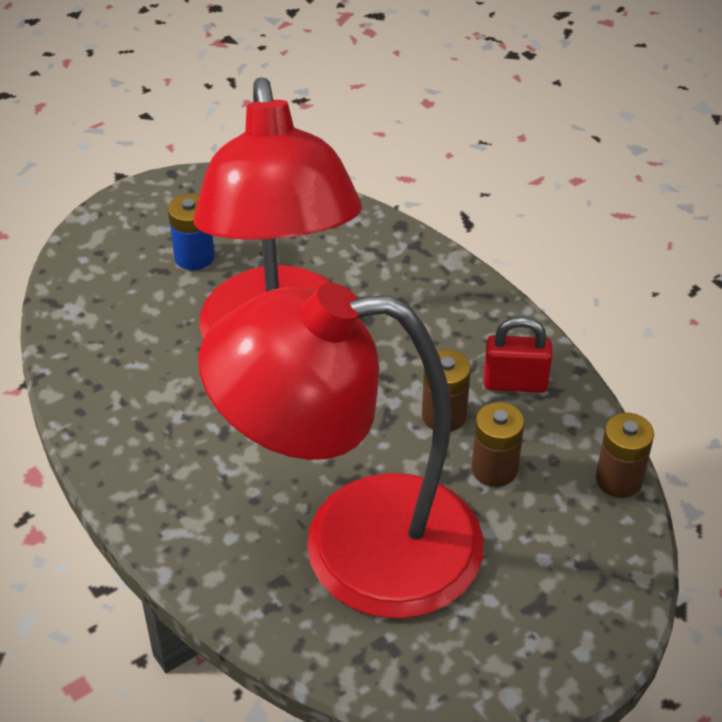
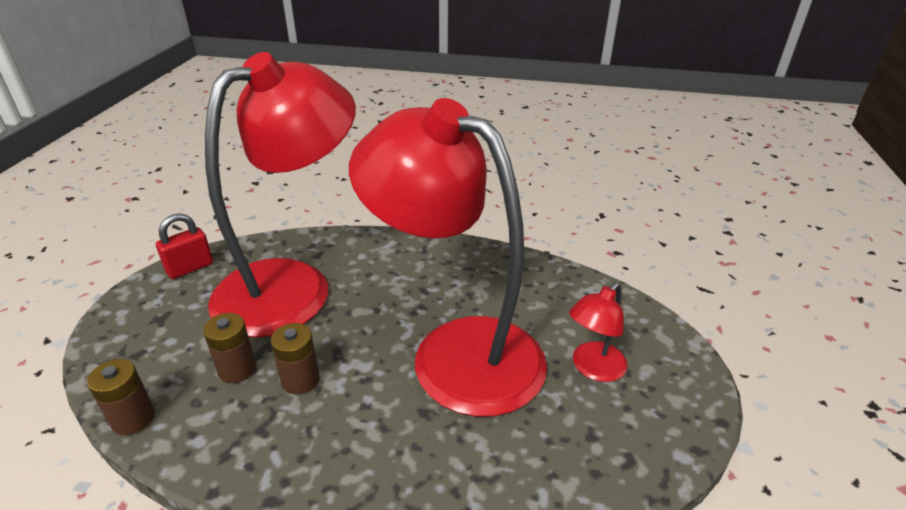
camera: 135 degrees right, 10 degrees down
(194, 257) = (592, 368): blue battery -> red lamp
(515, 383) = (263, 439): red padlock -> red padlock (190, 268)

